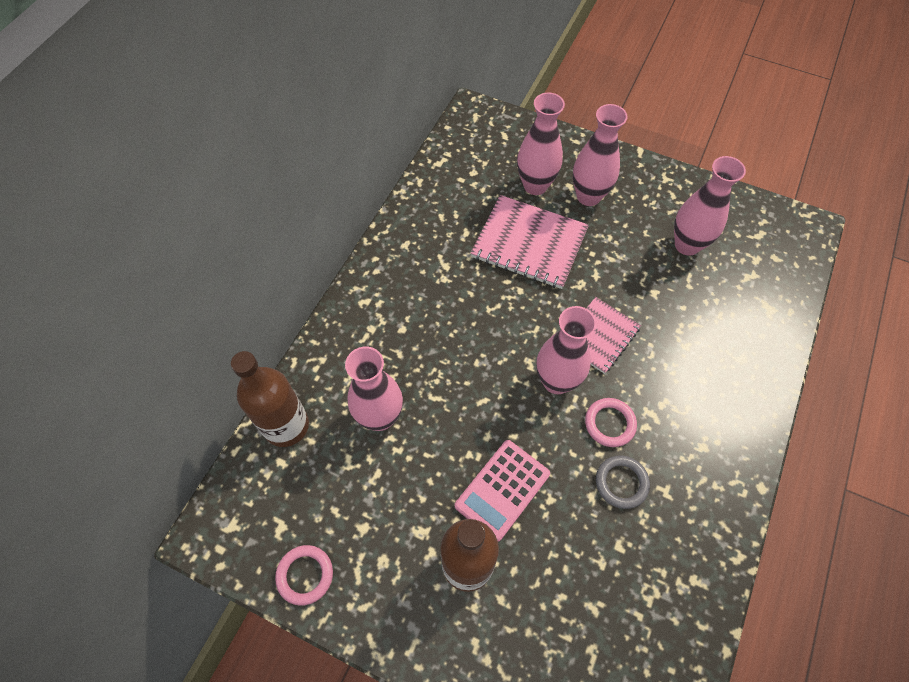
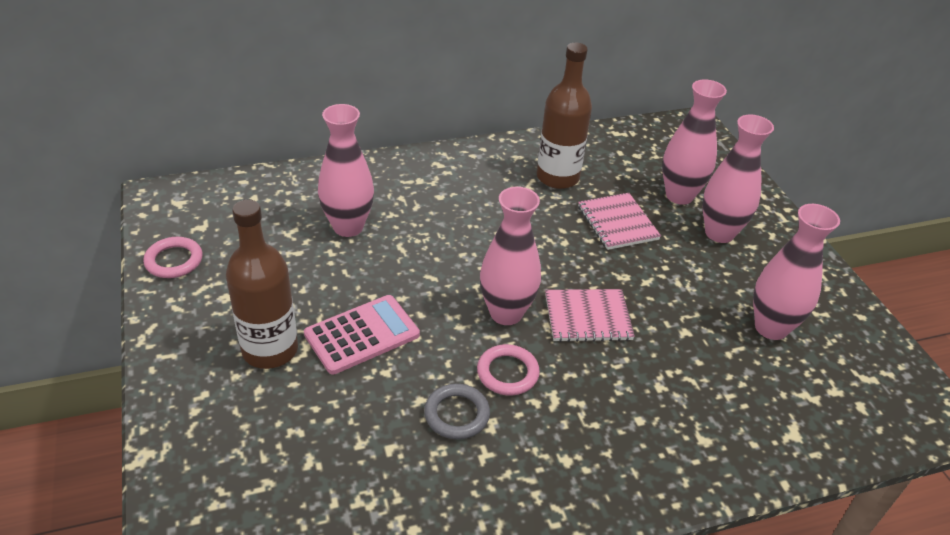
camera: 45 degrees right, 20 degrees down
(286, 426) = (286, 184): brown bottle -> brown bottle (557, 177)
(502, 490) = (362, 334): pink calculator -> pink calculator turned 150 degrees clockwise
(529, 243) = (617, 223): pink notebook -> pink notebook, size x0.64

